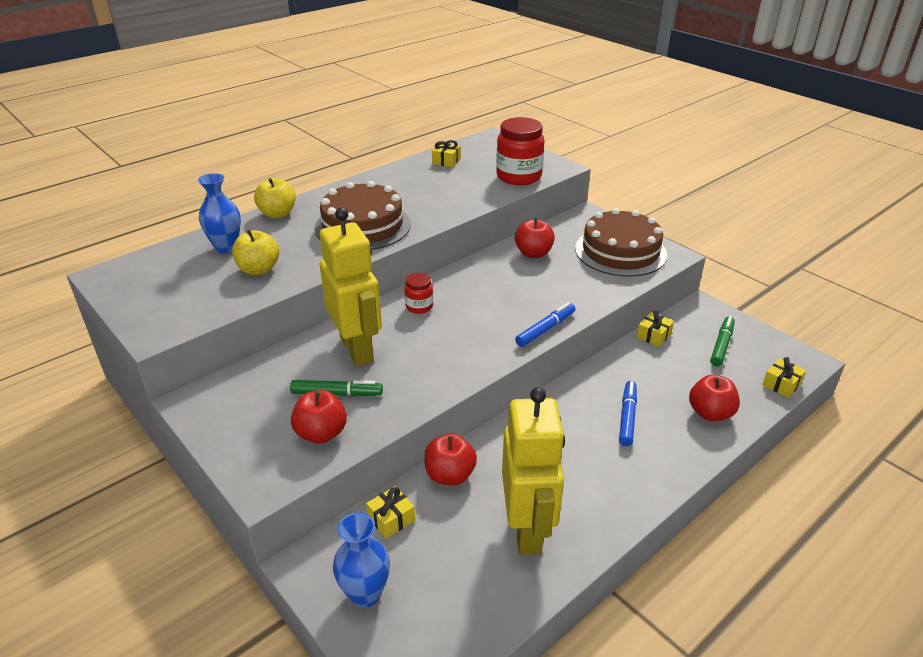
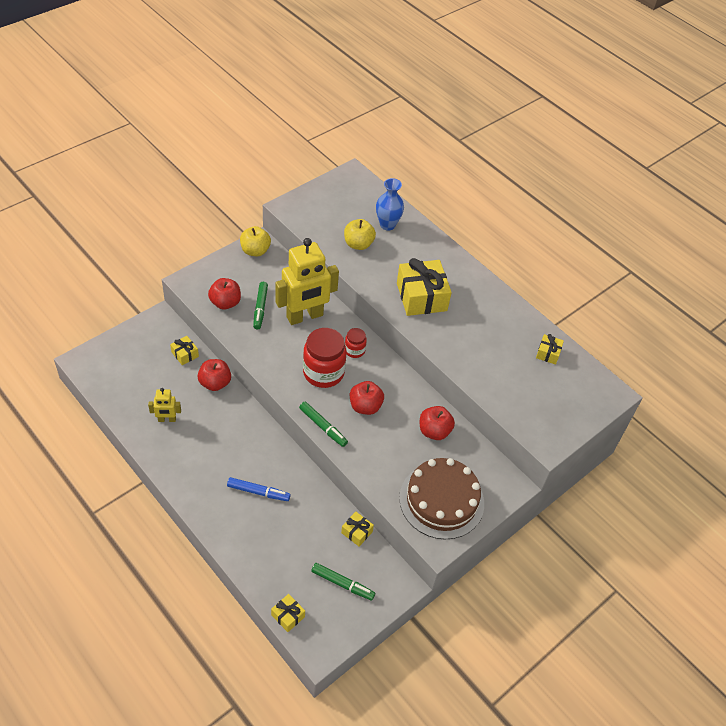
camera: 85 degrees right, 15 degrees up
(277, 214) = (438, 247): yellow apple -> yellow apple (255, 251)
(363, 226) = (421, 297): brown cake -> yellow gift
(365, 594) = (137, 344): blue vase -> none
(519, 176) = (521, 407): red jar -> red jar (323, 373)
(527, 529) = (167, 419): yellow robot -> yellow robot, size x0.46
(545, 329) = (323, 426): blue marker -> green marker
(710, 413) = (258, 550): red apple -> red apple (365, 406)

